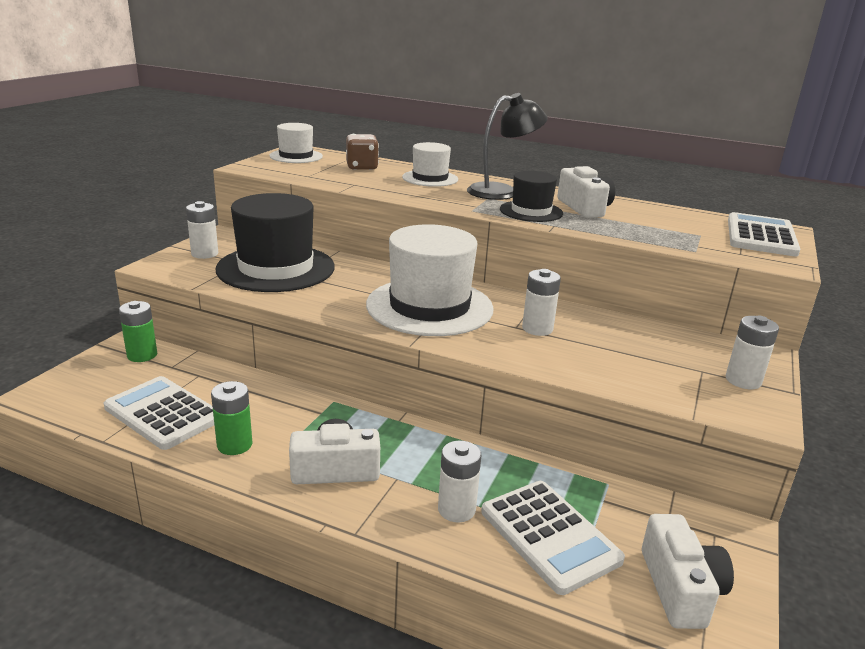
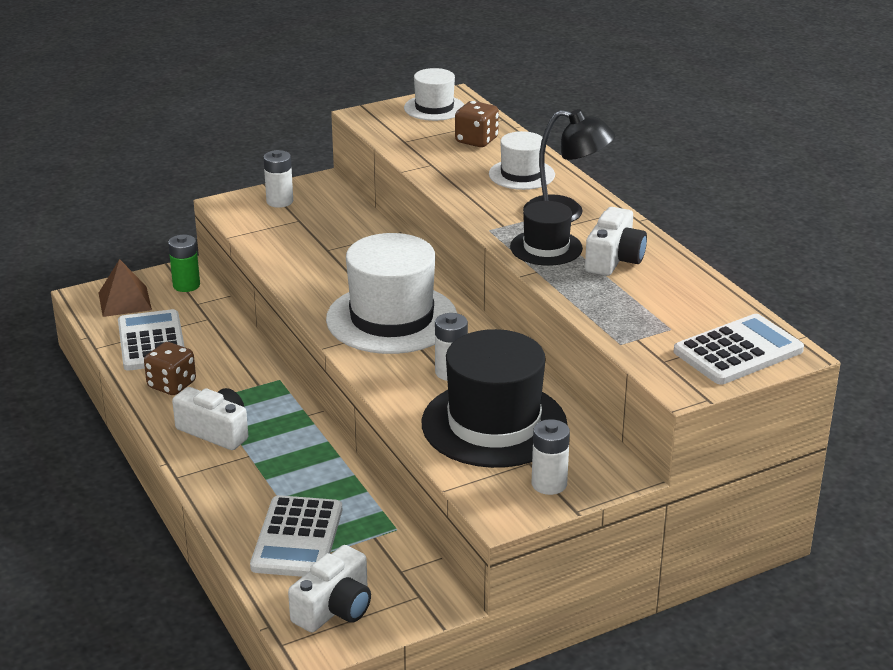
camera: 40 degrees right, 5 degrees up
(88, 387) = (124, 301): none -> brown pyramid
(234, 445) = (172, 385): green battery -> brown dice
(276, 268) = (318, 236): black hat -> black hat (494, 424)
(456, 509) = (260, 493): white battery -> none

